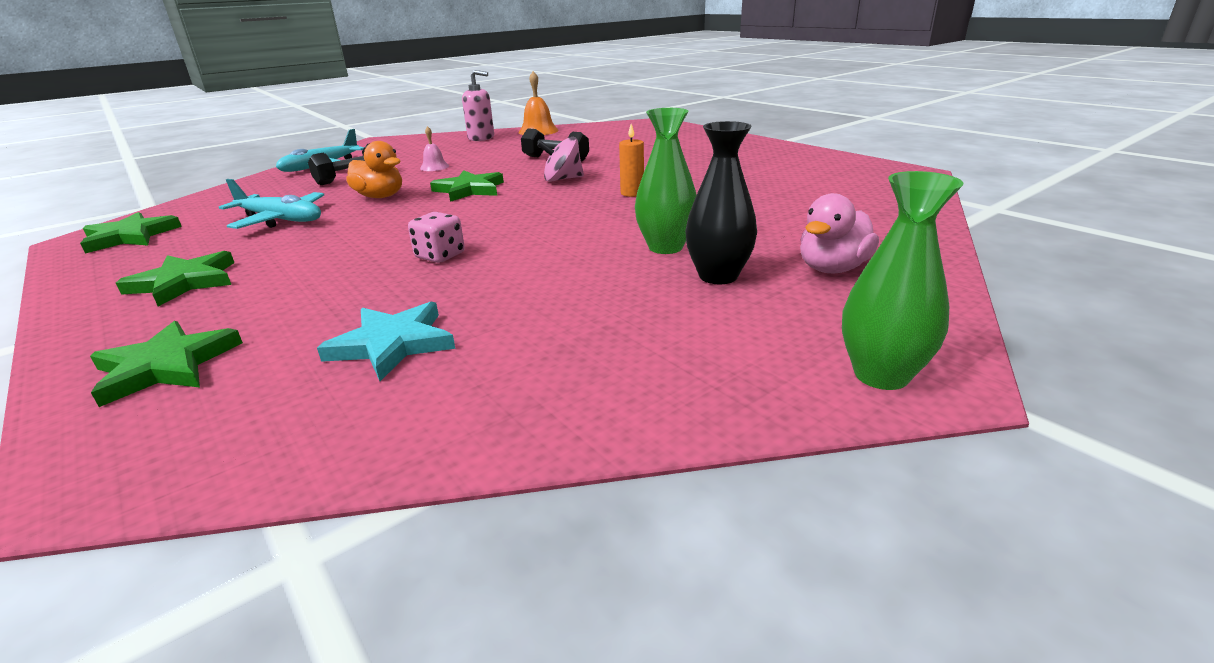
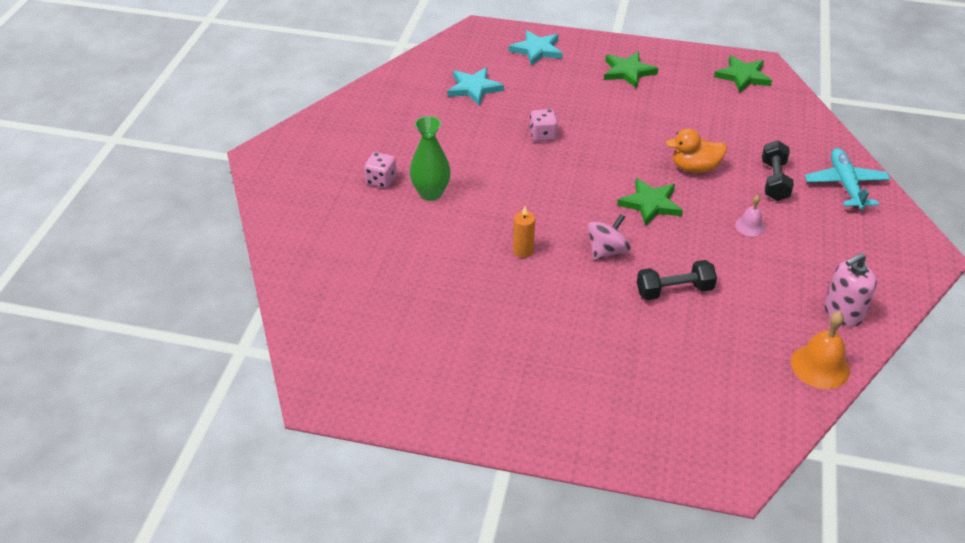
camera: 140 degrees right, 15 degrees up
(166, 366) = (537, 50): green star -> turquoise star
(280, 220) = (698, 121): turquoise plane -> none
(718, 276) = (381, 180): black vase -> pink dice
(832, 268) = (326, 211): pink duck -> none
(881, 375) = (280, 149): green vase -> none

